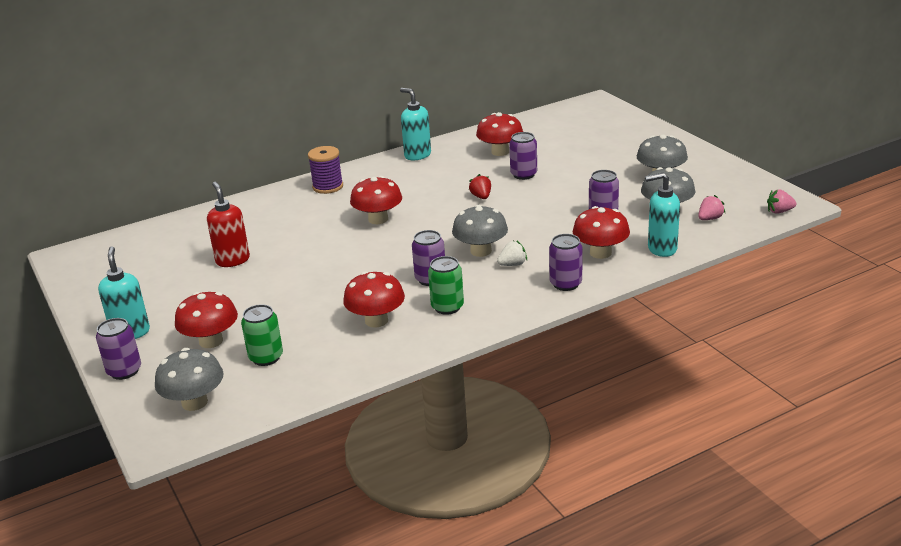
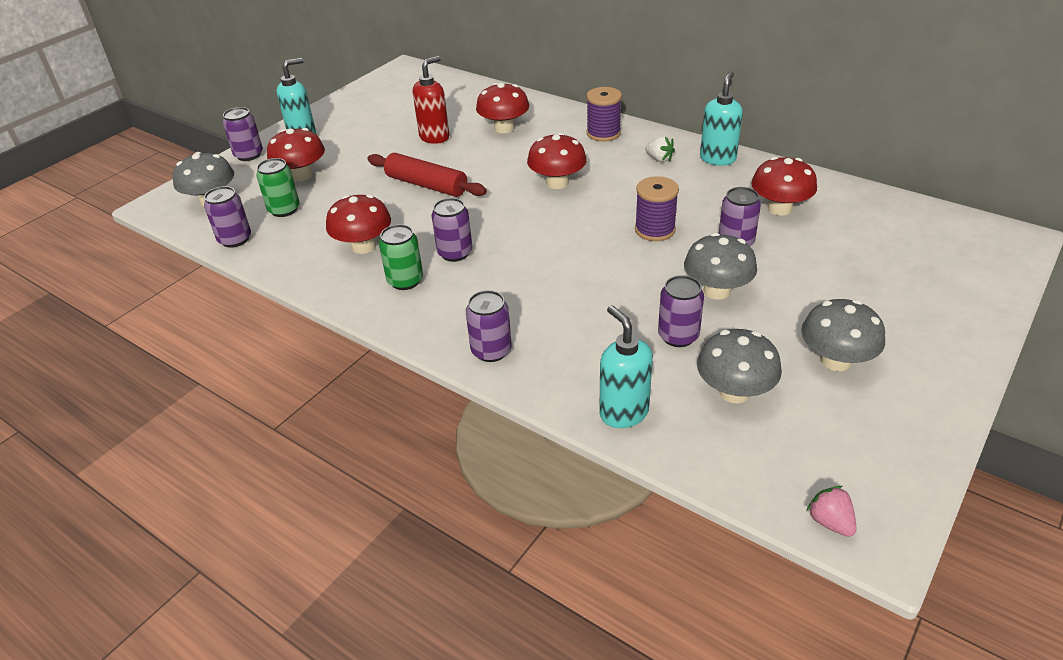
camera: 65 degrees right, 10 degrees up
(289, 391) = (235, 239): none -> purple can
(312, 276) = (426, 185): none -> red rolling pin
(481, 197) = (655, 230): red strawberry -> purple spool
(481, 251) = (531, 267): grey mushroom -> grey mushroom (717, 291)
(512, 264) = (514, 298): white strawberry -> white strawberry (659, 159)
(600, 253) = (580, 359): red mushroom -> red mushroom (504, 128)
(710, 218) = (744, 442): pink strawberry -> none

